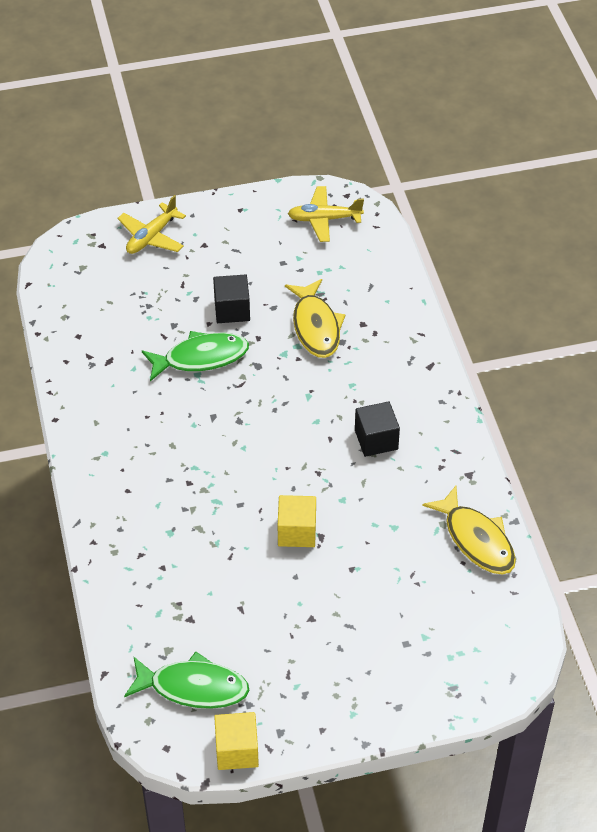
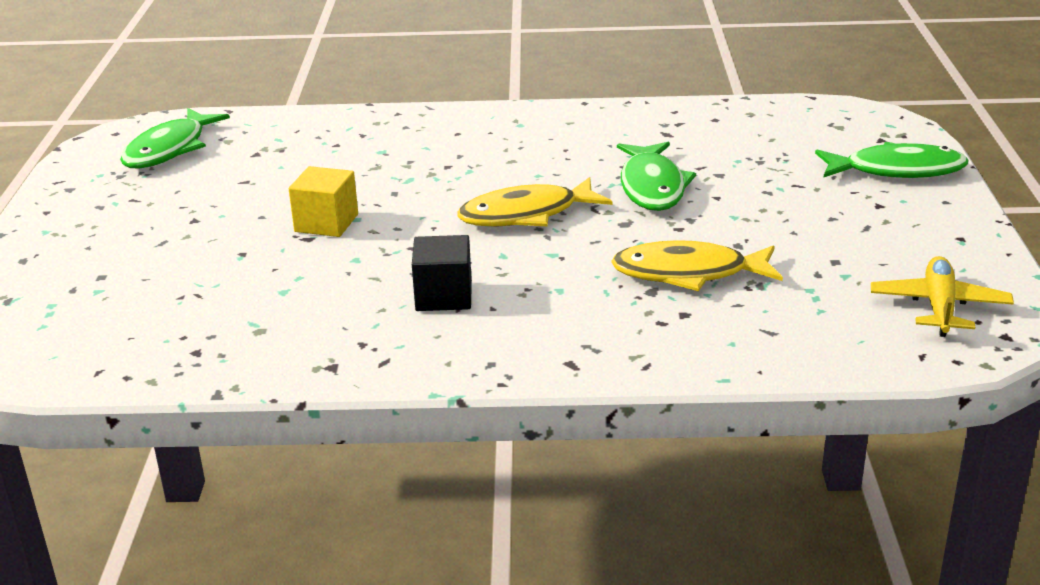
camera: 105 degrees right, 20 degrees down
(151, 237) = (897, 170): yellow plane -> green fish
(232, 310) = (738, 214): black cube -> none
(237, 750) = (73, 165): yellow cube -> none
(476, 540) = (211, 353): yellow fish -> yellow fish (526, 214)

